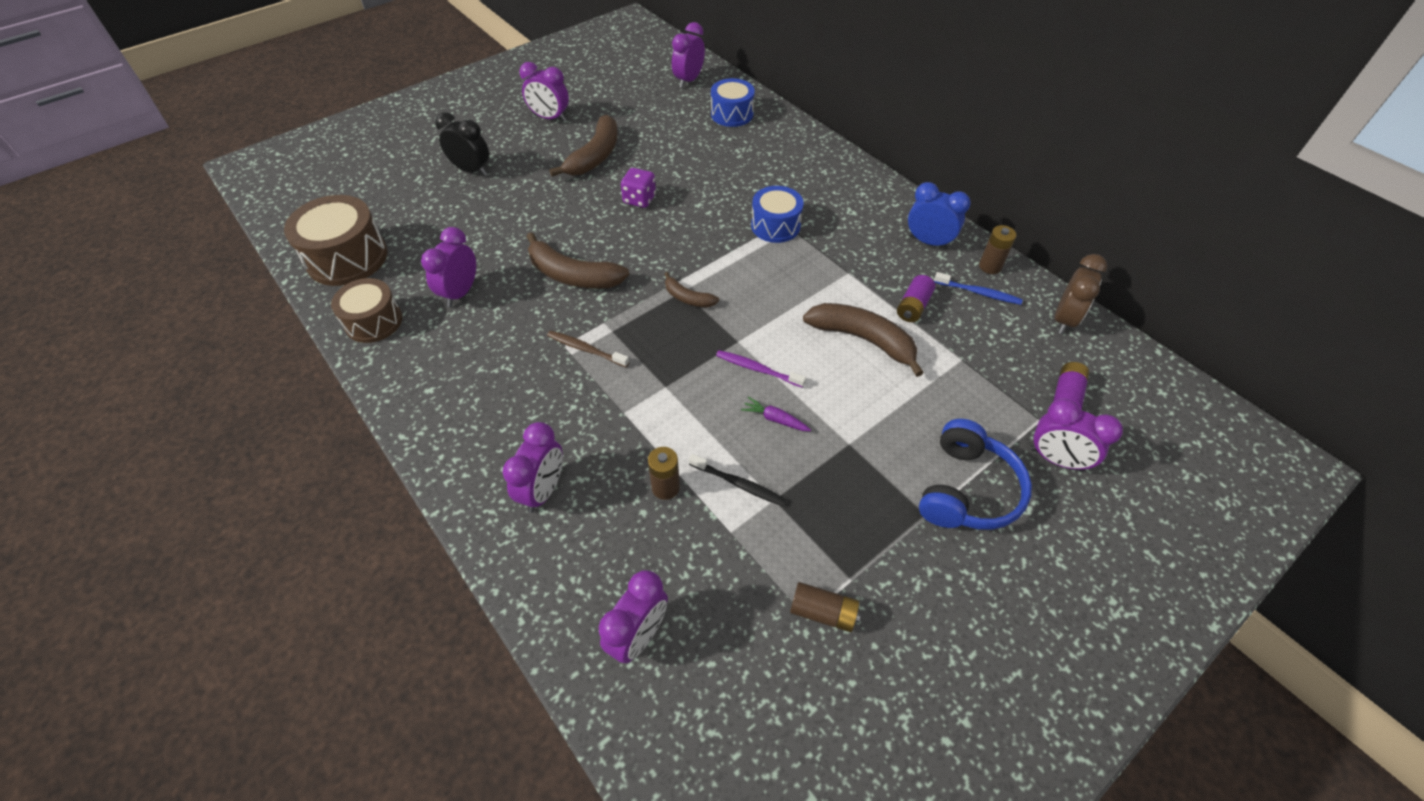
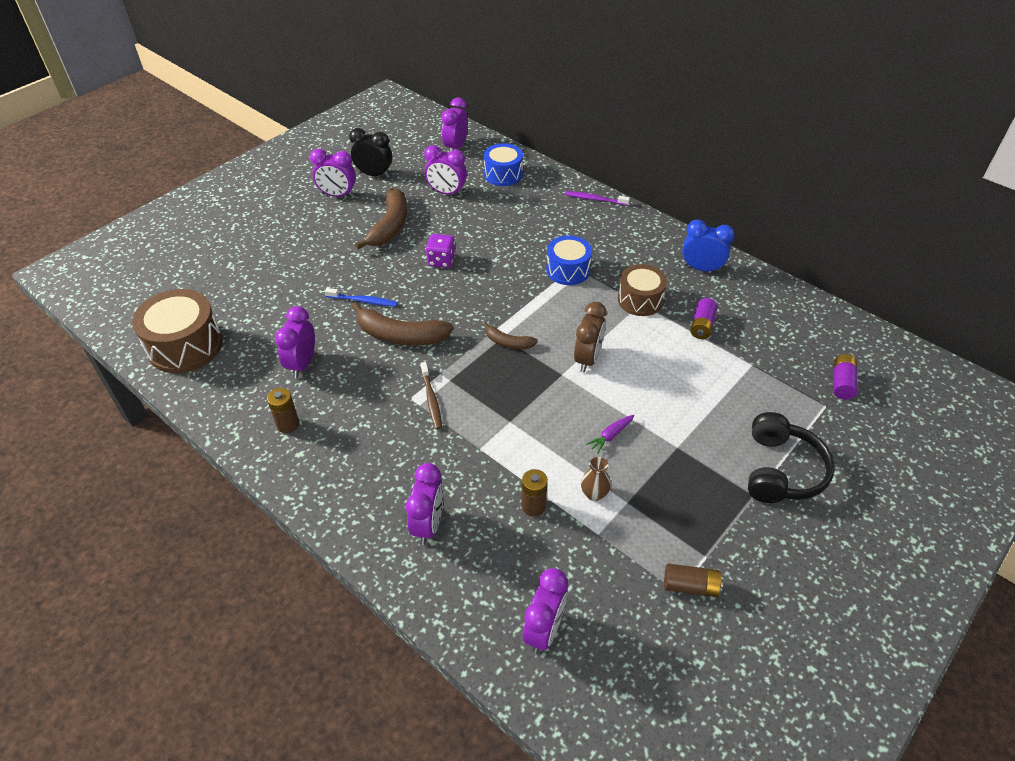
camera: 10 degrees left, 5 degrees down
(374, 321) = (229, 400): brown drum -> brown drum (640, 300)
(471, 170) = (278, 252): black clock -> black clock (374, 175)
(586, 349) = (431, 399): brown toothbrush -> brown toothbrush turned 120 degrees counterclockwise
(738, 484) = (594, 494): black toothbrush -> brown vase
(758, 369) = (585, 396): purple toothbrush -> purple toothbrush (595, 199)
(775, 419) = (610, 436): purple carrot -> purple carrot turned 60 degrees counterclockwise
(863, 339) = (667, 359): brown banana -> none
(967, 490) = (781, 470): blue headphones -> black headphones
(978, 292) = (752, 307): blue toothbrush -> blue toothbrush (363, 301)
(990, 266) = (757, 283): brown battery -> brown battery (288, 424)
(1056, 459) = (846, 435): purple clock -> purple clock (447, 193)
(1064, 320) = (827, 321): brown clock -> brown clock (587, 359)

